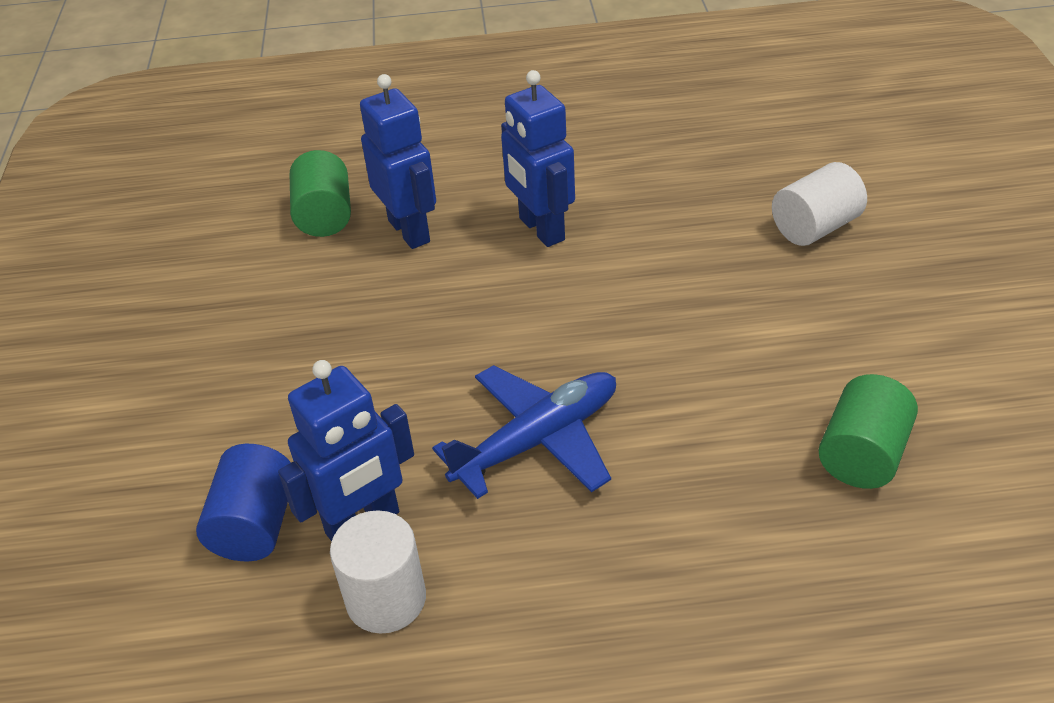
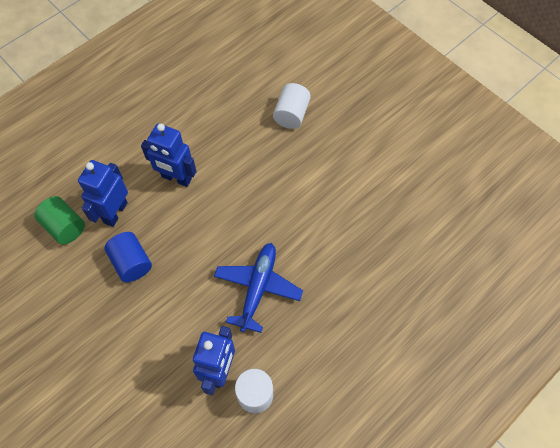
camera: 40 degrees left, 20 degrees up
(255, 525) = (176, 400): blue cylinder -> blue cylinder (131, 263)
(409, 231) = (115, 212): blue robot -> blue robot turned 90 degrees counterclockwise
(862, 455) = (378, 220): green cylinder -> none

